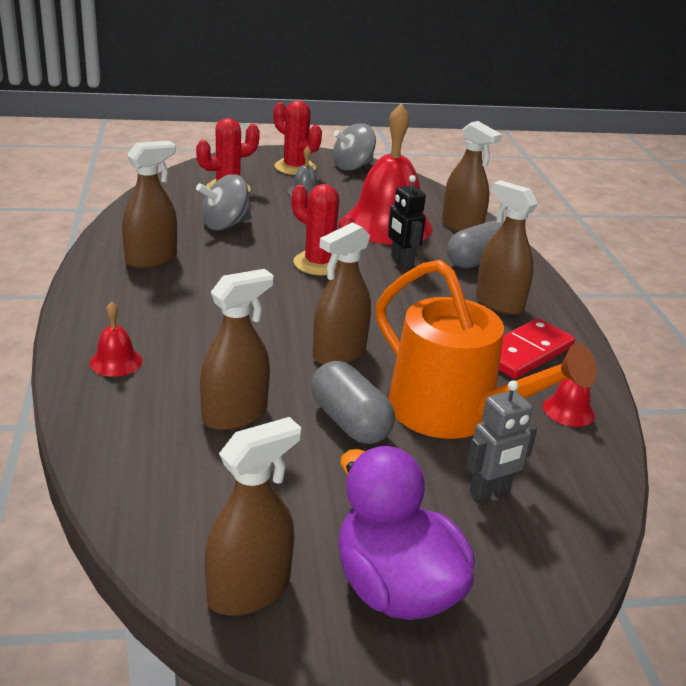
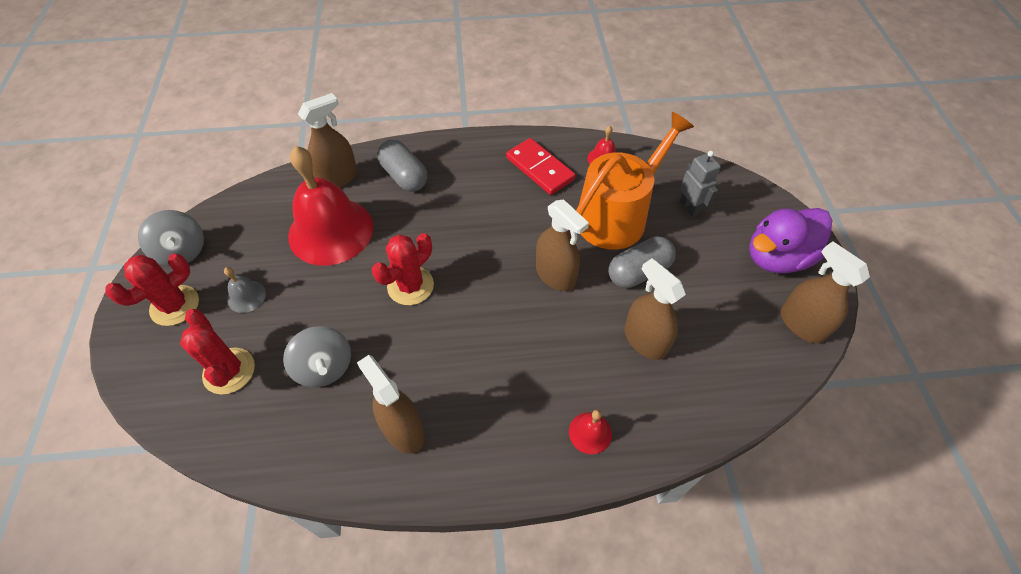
camera: 85 degrees left, 25 degrees up
(401, 261) = (405, 226): black robot -> none
(499, 303) = (472, 172): brown spray bottle -> none

